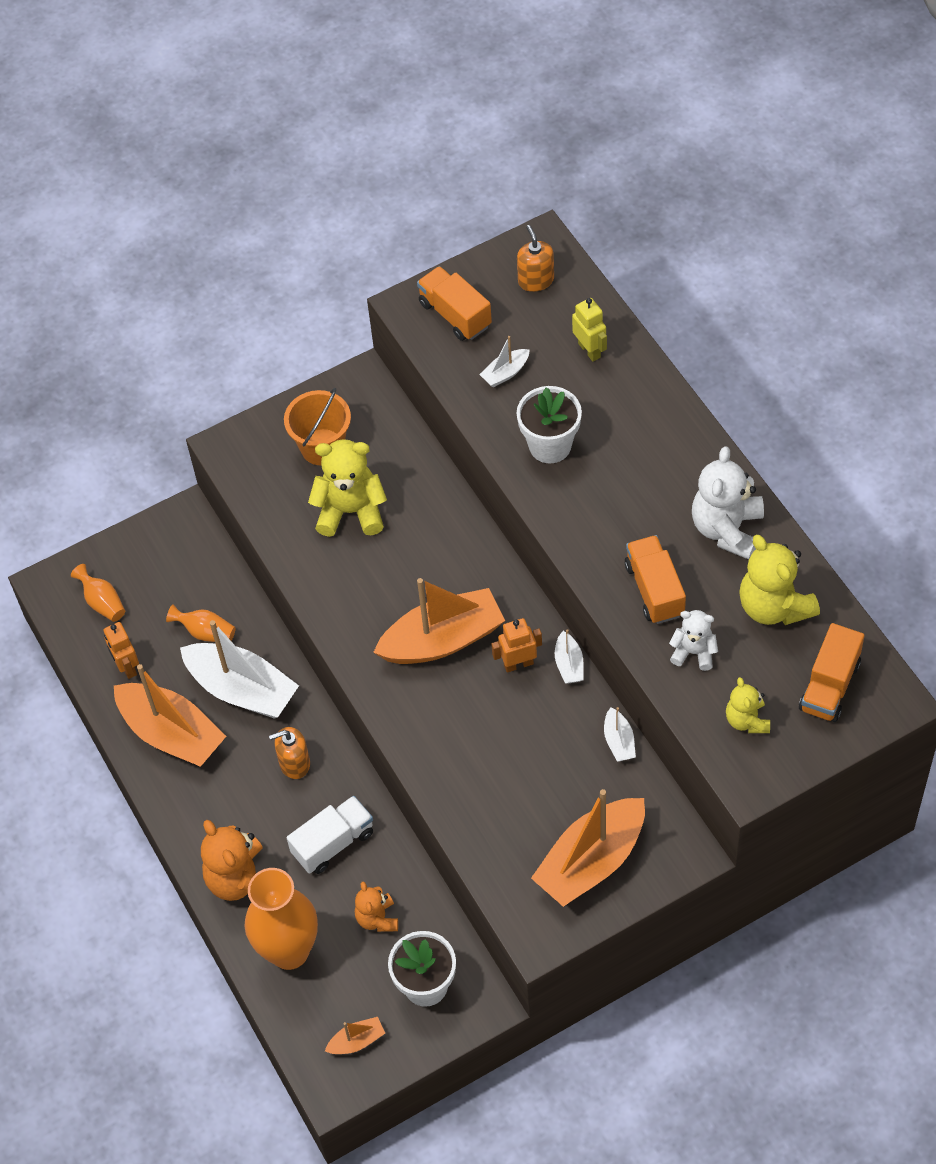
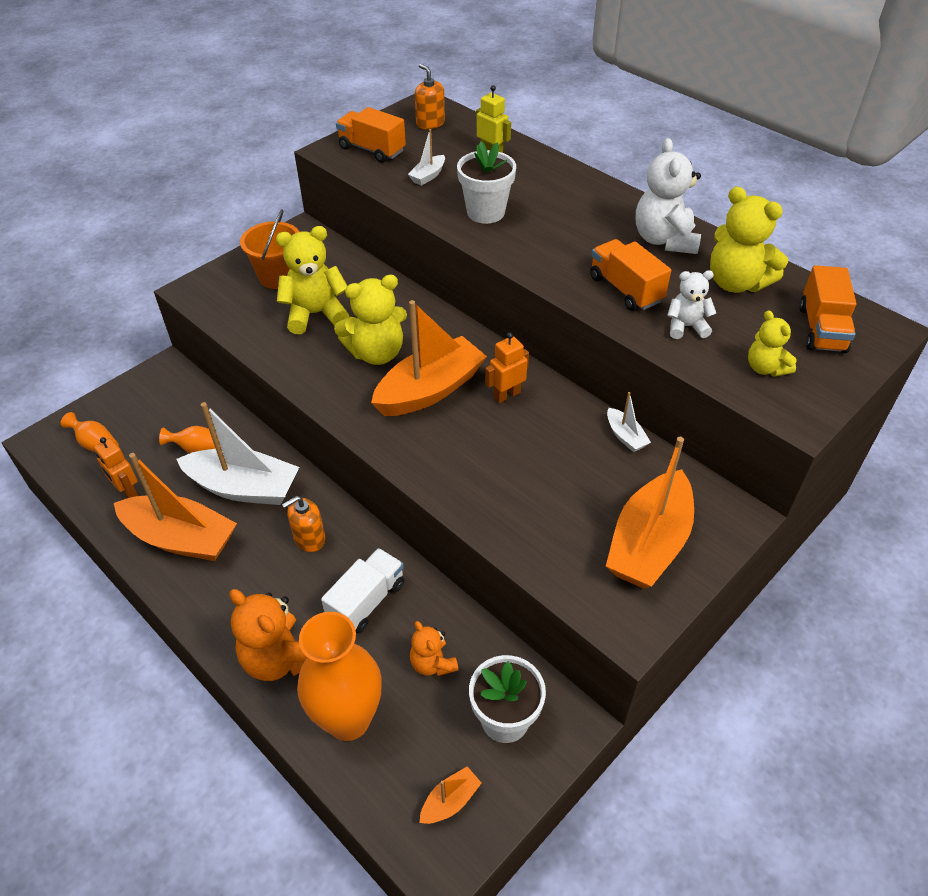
camera: 20 degrees left, 10 degrees down
(401, 579) = (376, 353): none -> yellow teddy bear
(569, 664) = (552, 387): white boat -> none

